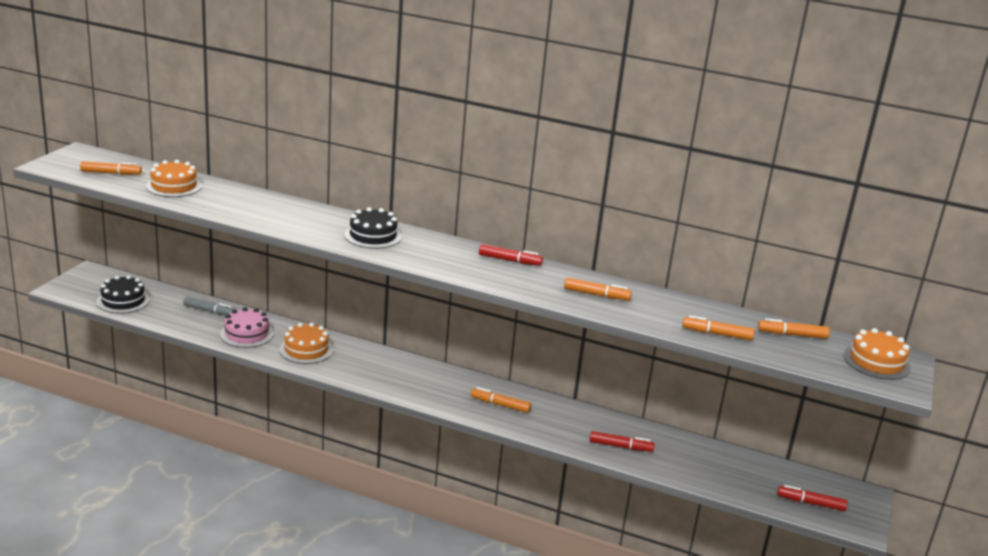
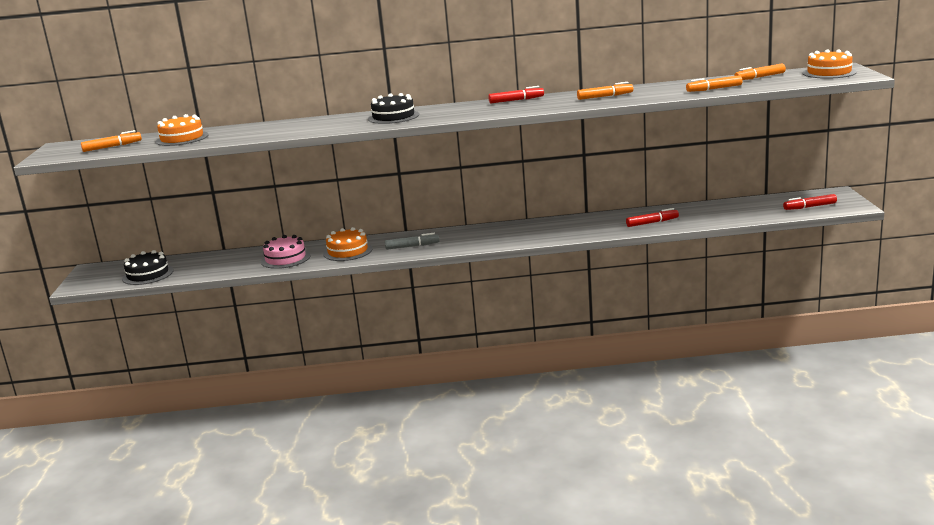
camera: 20 degrees left, 5 degrees down
(209, 311) = (235, 257): grey marker -> grey marker (412, 246)
(500, 405) = (539, 231): orange marker -> none

